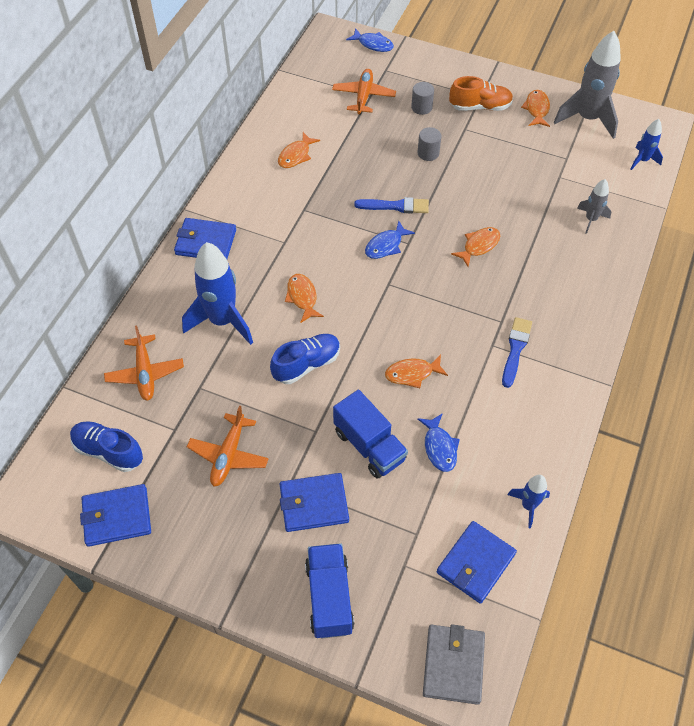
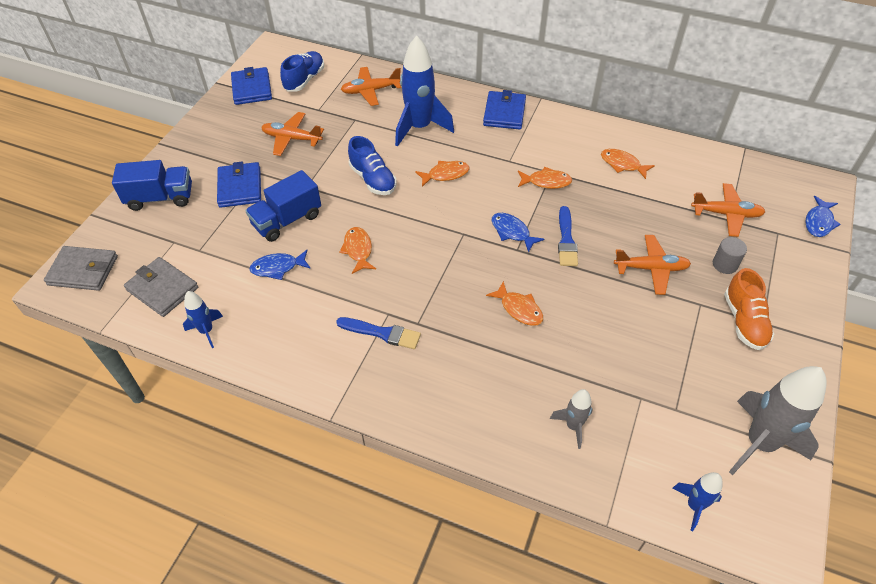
camera: 90 degrees right, 5 degrees down
(428, 153) = (651, 268): grey cylinder -> orange plane
(475, 563) = (162, 289): blue wallet -> grey wallet
(536, 109) = (759, 383): orange fish -> orange fish (546, 182)

